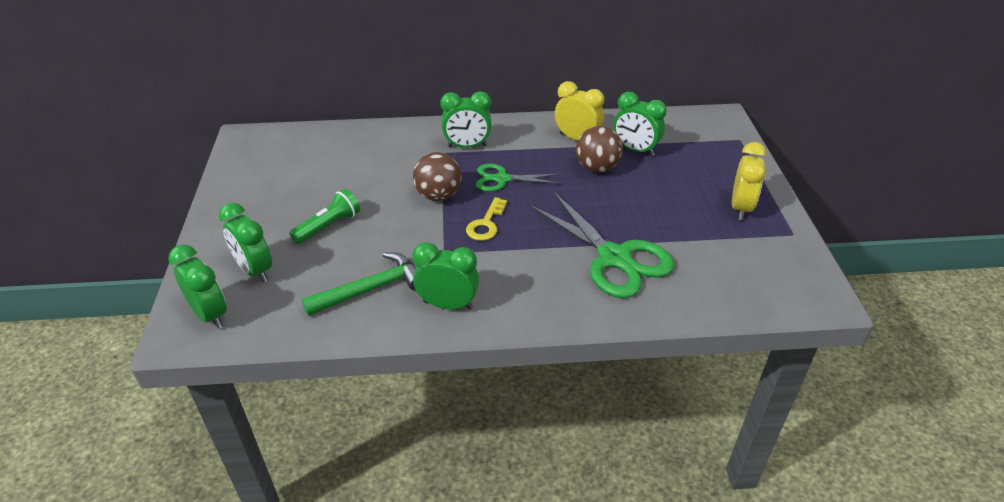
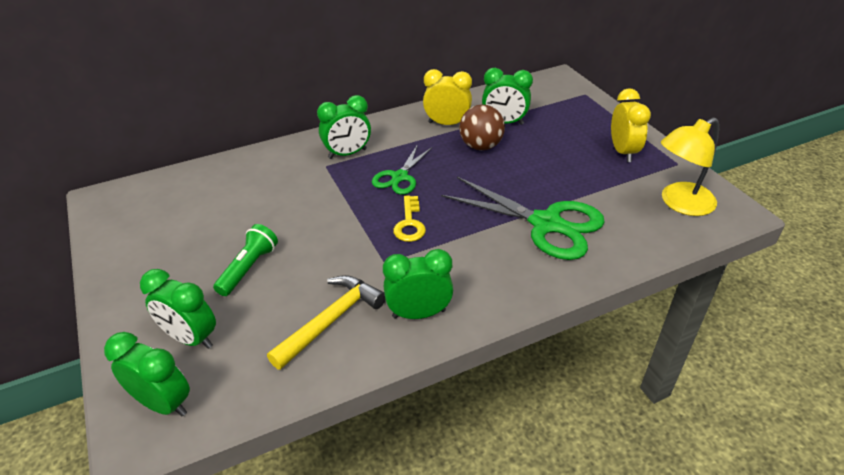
camera: 20 degrees left, 0 degrees up
(371, 289) = (331, 320): green hammer -> yellow hammer
(438, 195) = (346, 208): brown ball -> none
(502, 179) = (400, 177): green scissors -> green scissors turned 45 degrees counterclockwise
(767, 274) = (680, 203): none -> yellow lamp

